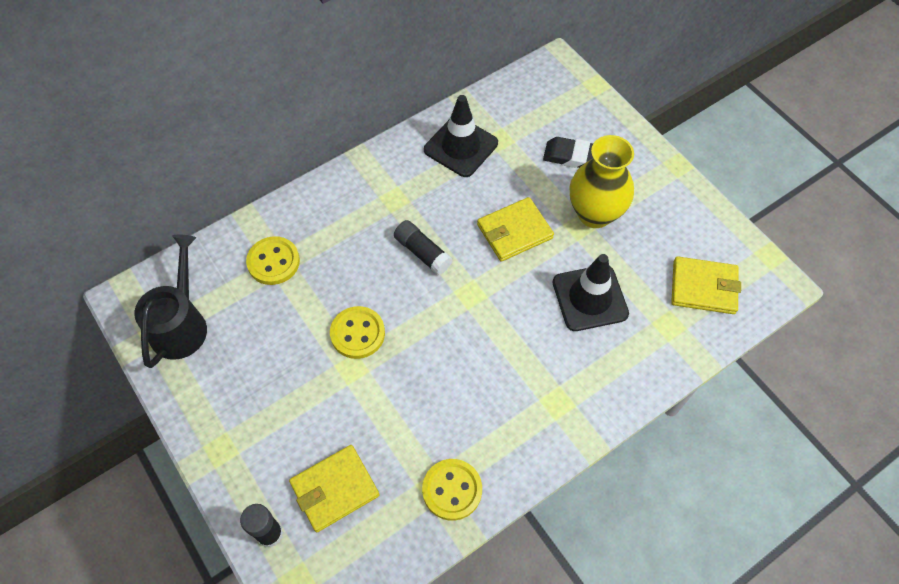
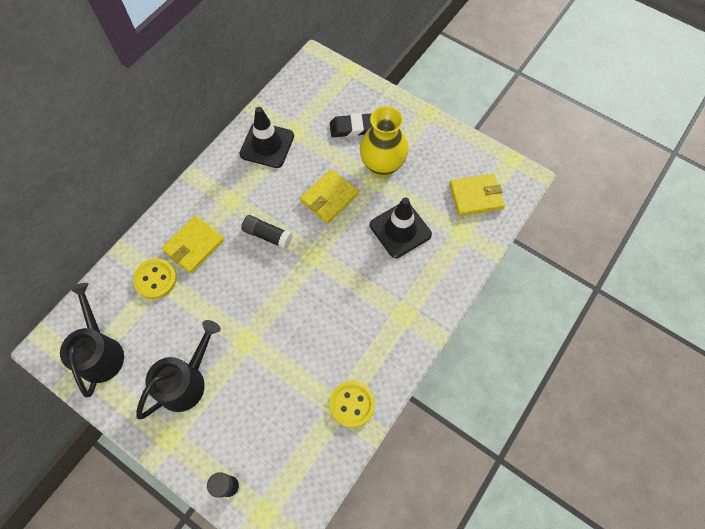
camera: 20 degrees left, 5 degrees up
(265, 391) = (186, 381): none -> black watering can
(335, 489) = (266, 435): yellow wallet -> yellow wallet (194, 245)
(357, 333) = (241, 313): yellow button -> none

